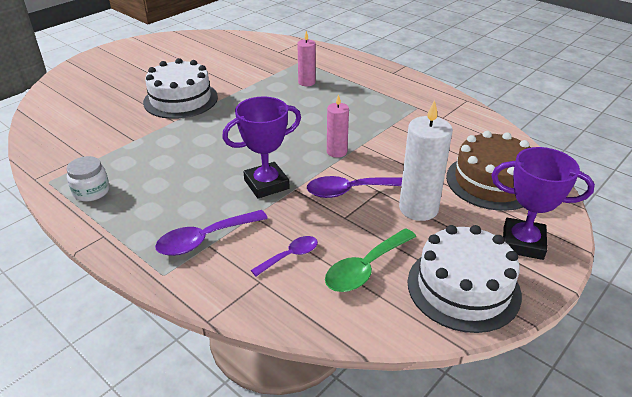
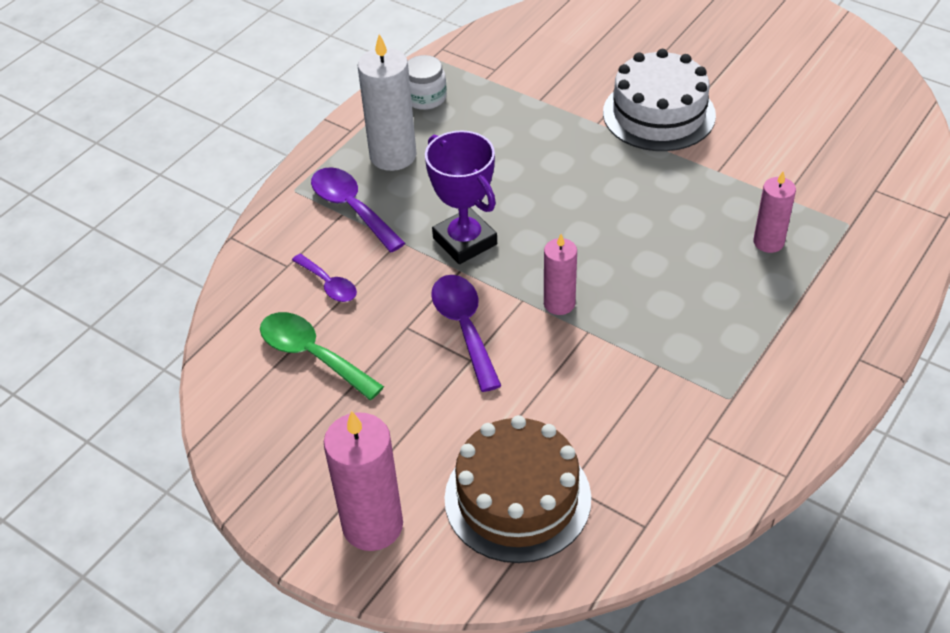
camera: 85 degrees right, 10 degrees up
(418, 208) = (435, 405): white candle -> white candle (393, 155)
(463, 287) = (283, 452): white cake -> none
(523, 243) = (372, 525): purple trophy -> pink candle

